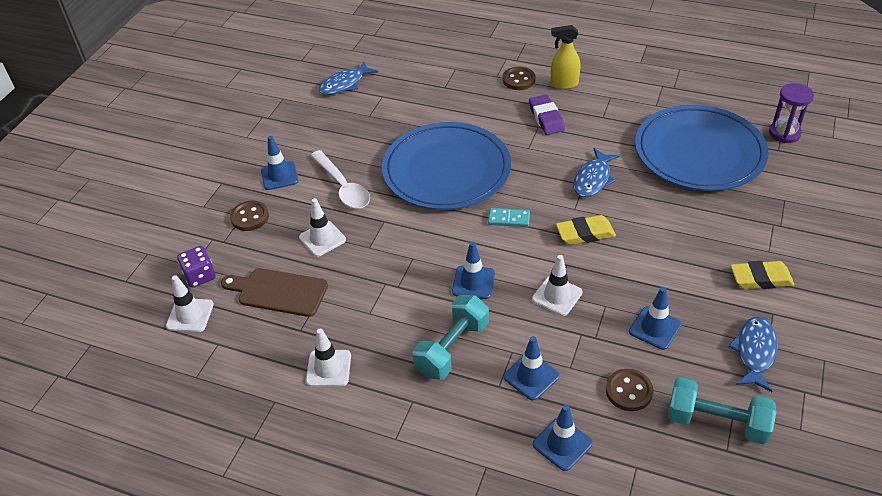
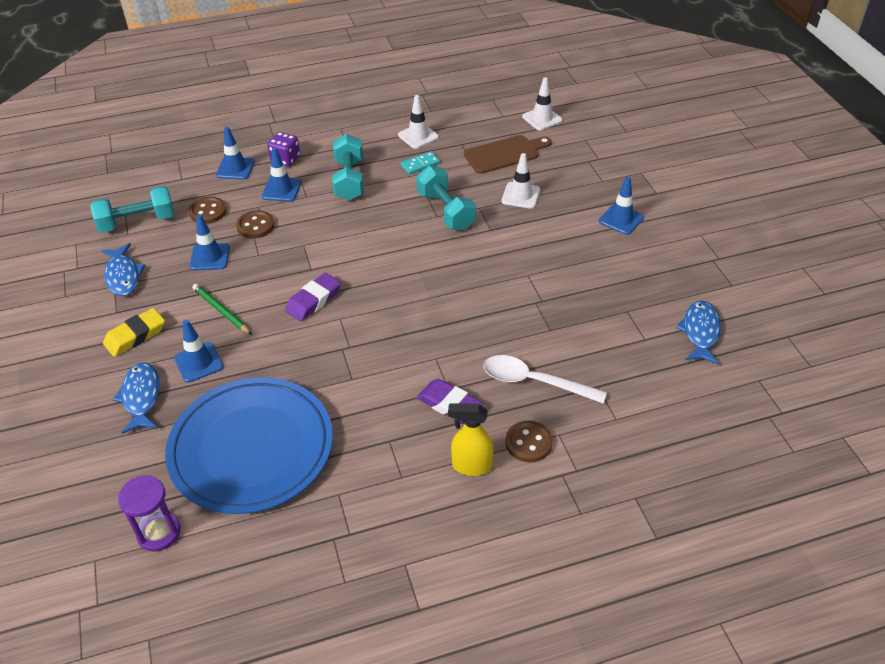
camera: 140 degrees right, 0 degrees up
(200, 276) = (570, 137): purple dice -> purple dice (285, 159)
(250, 217) = (595, 182): brown button -> brown button (255, 226)
(343, 187) = (558, 237): white spoon -> white spoon (534, 381)
(400, 259) = (446, 211): none -> turquoise dumbbell
(446, 170) = (489, 295): blue plate -> none
(473, 282) = (373, 222): blue traffic cone -> blue traffic cone (199, 362)
(509, 219) = (390, 280): turquoise domino -> turquoise domino (420, 164)
(557, 296) = (301, 243): white traffic cone -> none
(564, 84) = (471, 466): yellow spray bottle -> yellow spray bottle turned 135 degrees counterclockwise
(585, 233) = (313, 300): yellow eraser -> purple eraser
(593, 179) = (343, 356): blue fish -> blue fish (141, 397)
(671, 264) = (221, 311): none -> green pencil

